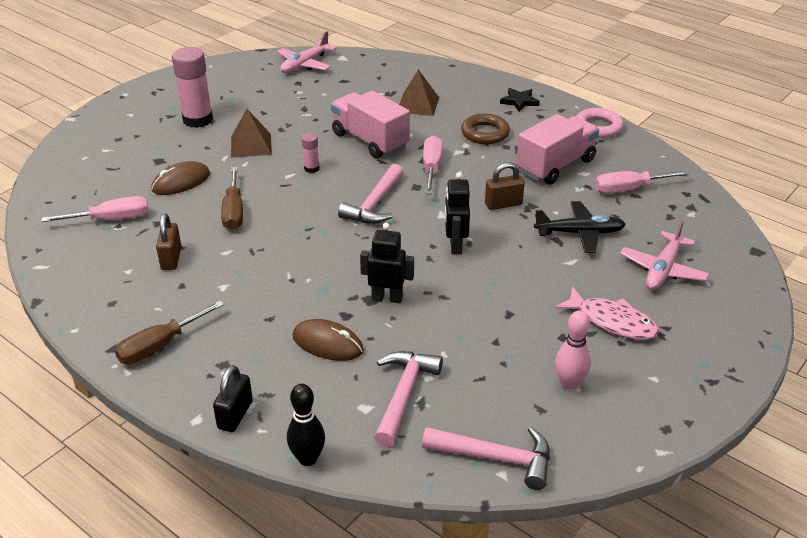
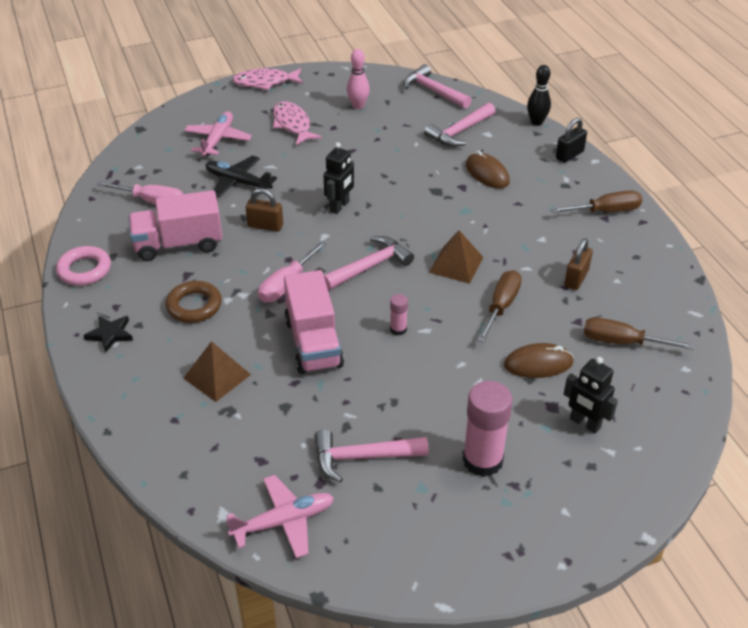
camera: 150 degrees left, 5 degrees up
(111, 219) = (622, 342): pink screwdriver -> brown screwdriver
(251, 145) = (441, 388): brown pyramid -> brown pyramid (456, 264)
(280, 99) = (362, 457): none -> pink hammer
(387, 298) = (424, 187): black robot -> black robot (584, 423)
(663, 270) = (218, 140): pink plane -> pink plane turned 45 degrees counterclockwise
(726, 372) = (265, 82): none -> pink fish

